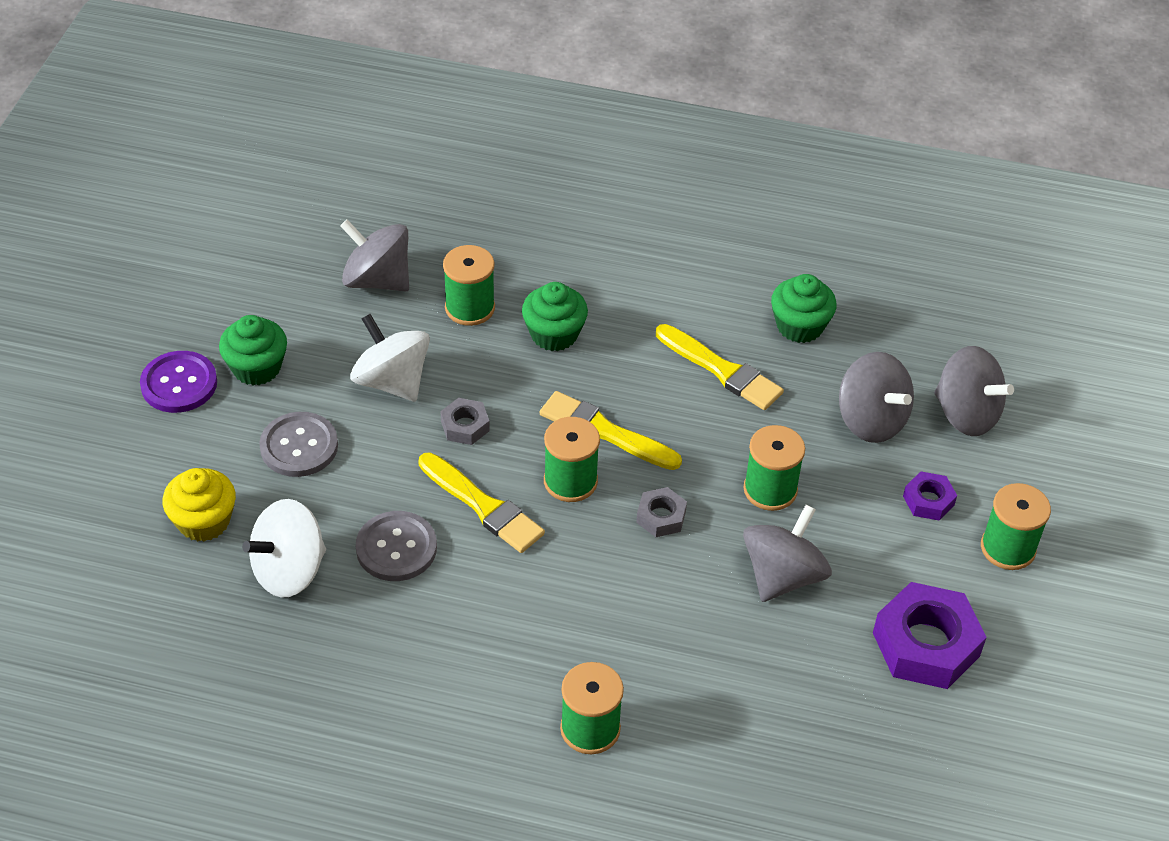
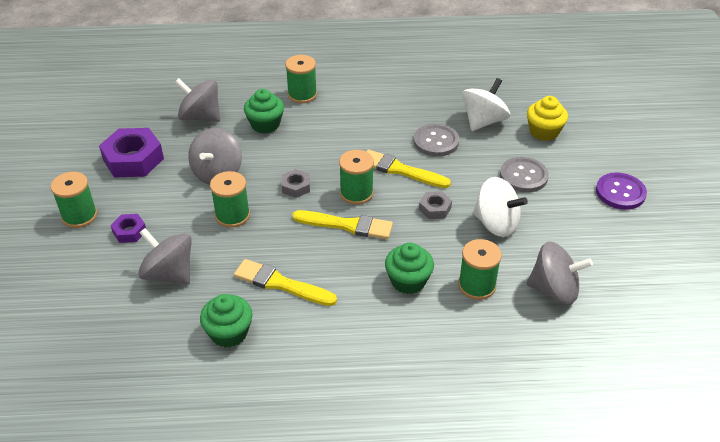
camera: 165 degrees right, 5 degrees down
(256, 368) = (584, 212): green cupcake -> green cupcake (265, 124)
(966, 414) = (99, 294): grey spinning top -> grey spinning top (200, 117)

